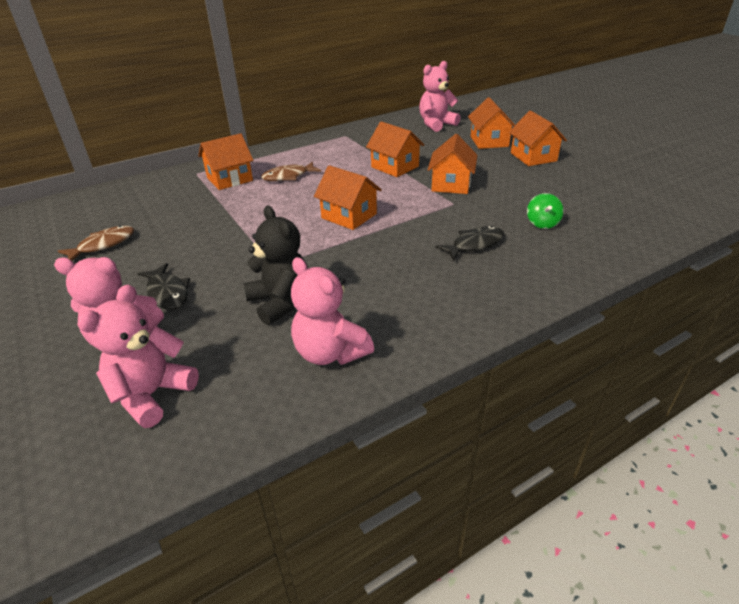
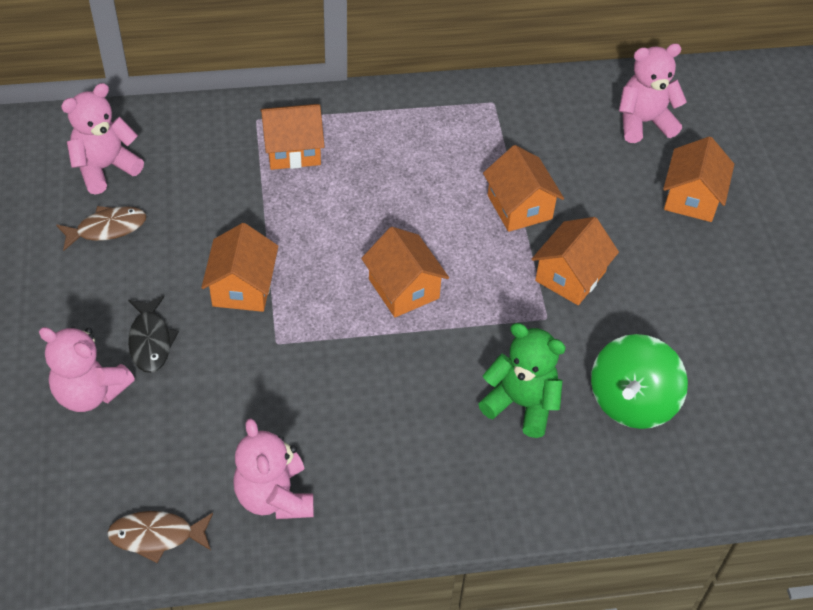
camera: 20 degrees right, 15 degrees up
(152, 394) = (95, 476): pink teddy bear -> pink teddy bear (105, 168)
(280, 302) = (258, 405): black teddy bear -> none
(288, 176) = (369, 174): brown fish -> brown fish (157, 536)
(474, 244) = (521, 404): black fish -> green teddy bear
(533, 157) = (728, 261): orange house -> orange house (242, 287)
(542, 223) = (632, 401): green spinning top -> green spinning top, size x1.98

